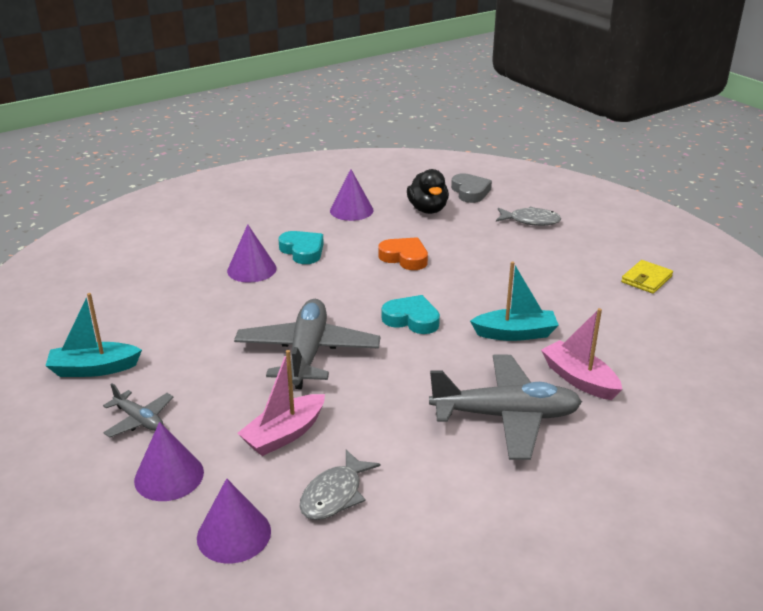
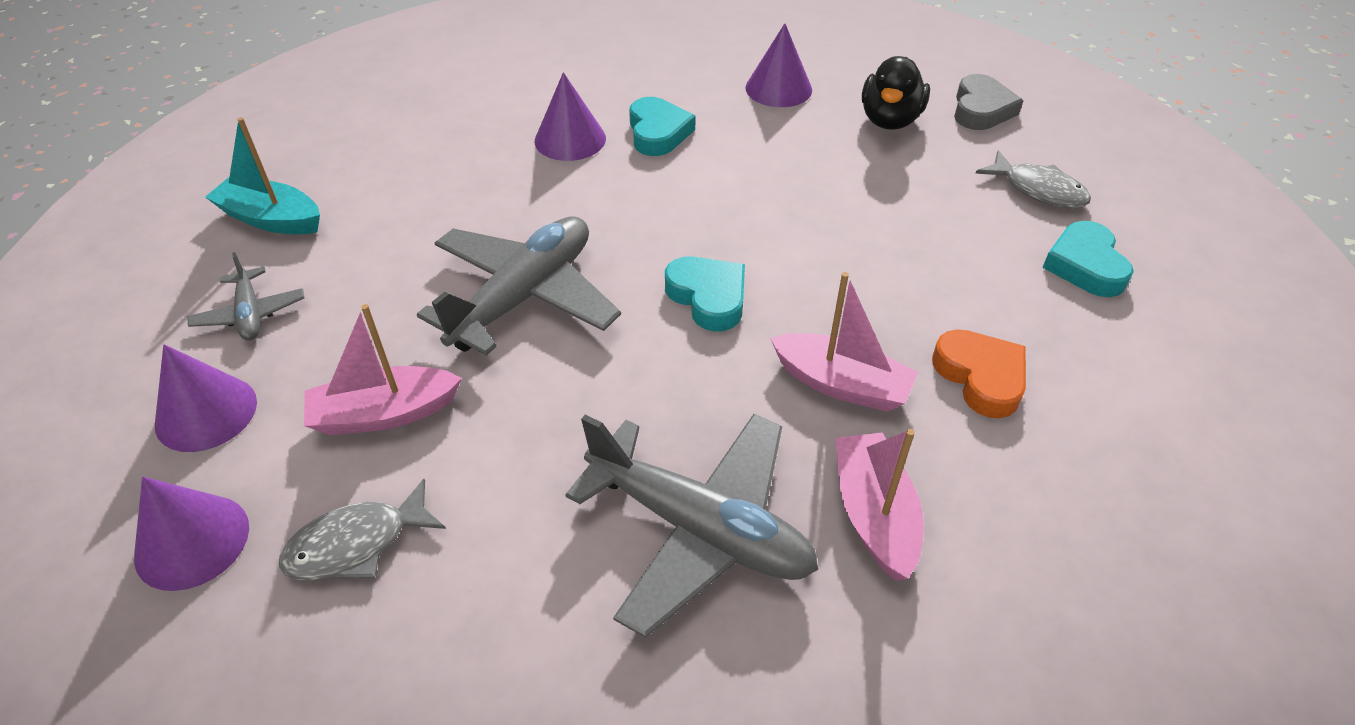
camera: 30 degrees right, 15 degrees up
(404, 258) = (787, 190): orange heart -> orange heart (980, 377)
(515, 333) = (841, 384): turquoise boat -> pink boat
(580, 247) = (1085, 265): none -> turquoise heart
(646, 279) = (1156, 370): yellow wallet -> none

